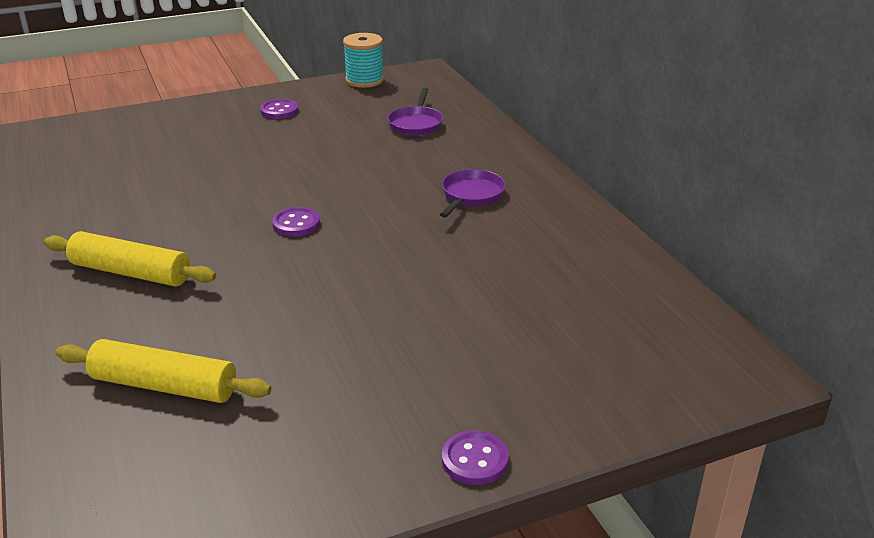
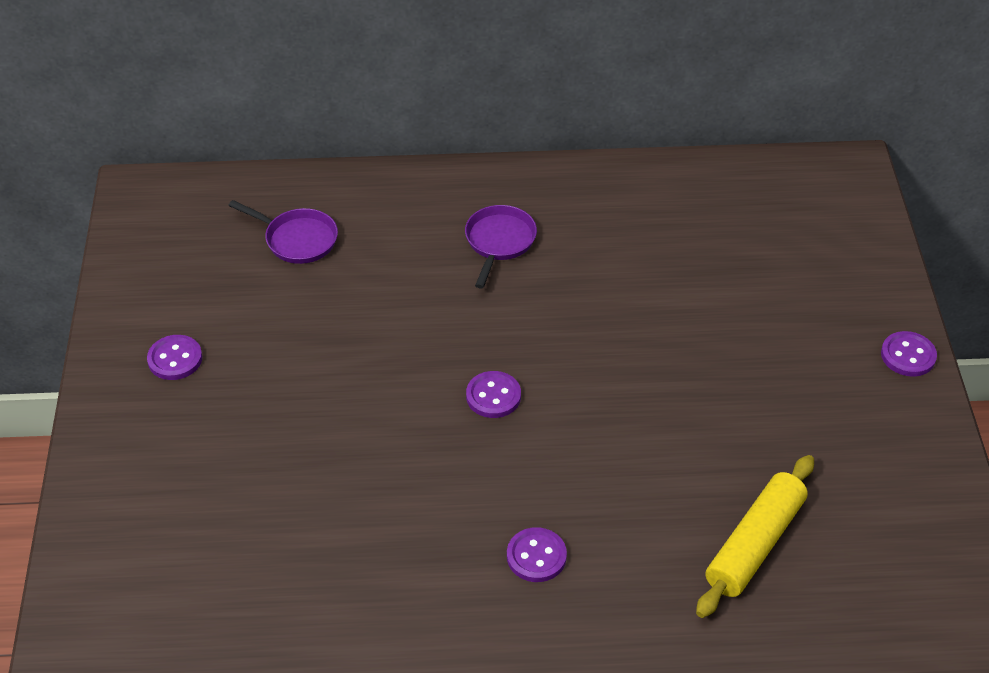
camera: 70 degrees left, 15 degrees up
(131, 272) = (536, 556): yellow rolling pin -> purple button
(364, 80) = (130, 255): turquoise spool -> none
(471, 195) = (499, 242): purple pan -> purple pan turned 60 degrees clockwise

